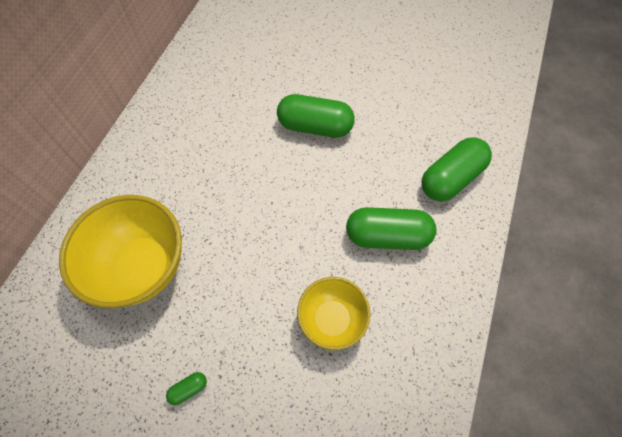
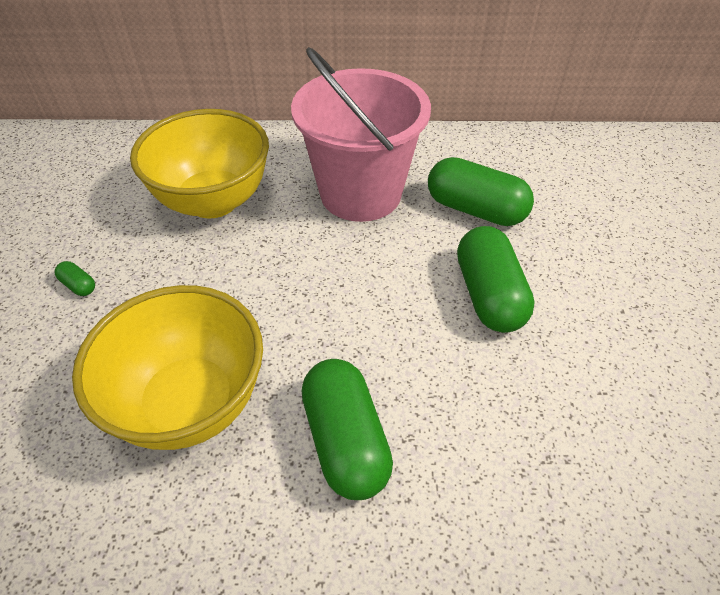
camera: 70 degrees right, 15 degrees down
(190, 163) = (360, 193): none -> pink bucket
(332, 319) = (190, 403): yellow bowl -> yellow bowl, size x1.65
(450, 178) = (504, 517): green capsule -> green capsule (475, 209)

